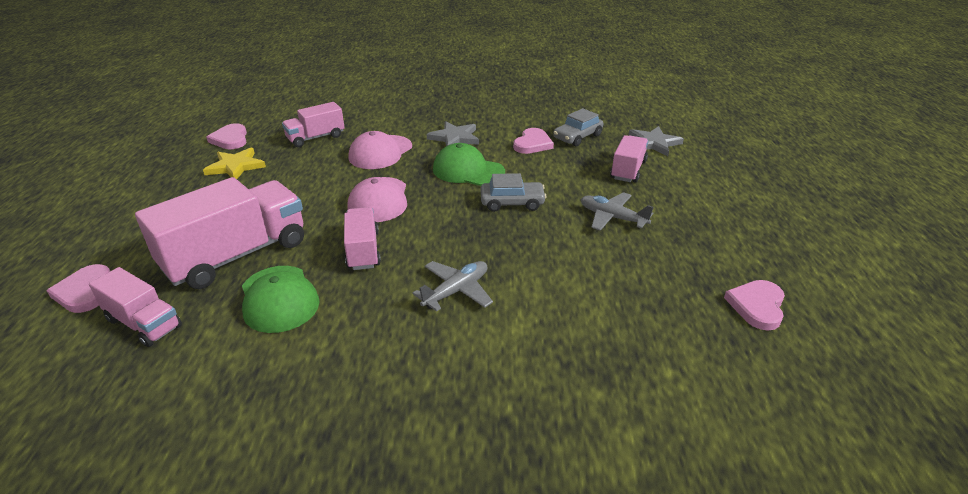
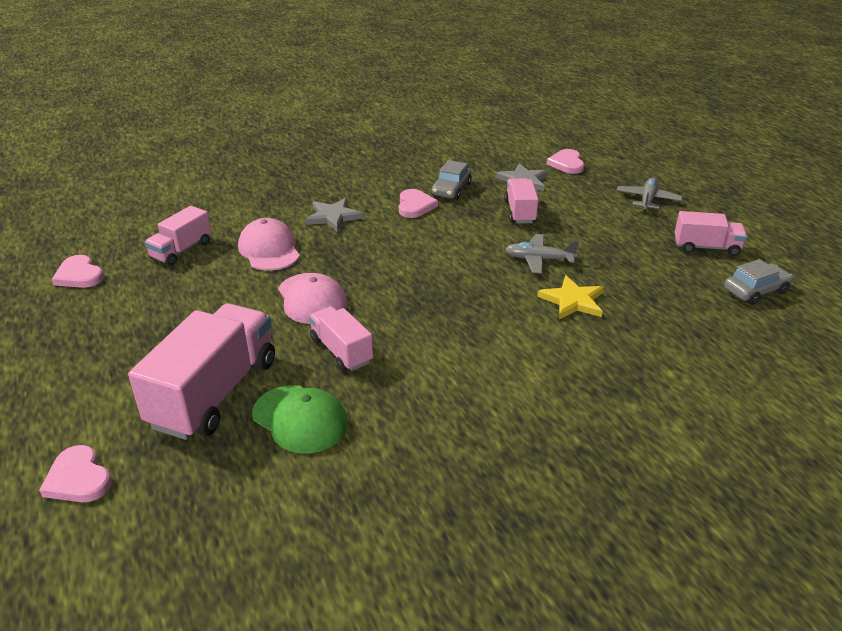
camera: 25 degrees left, 0 degrees up
(144, 323) = (181, 485): pink truck -> pink truck (706, 247)
(235, 166) = (118, 304): yellow star -> yellow star (573, 301)
(380, 152) = (269, 250): pink cap -> pink cap turned 150 degrees clockwise
(456, 291) = (459, 361): grey plane -> grey plane (647, 200)
(468, 171) = (375, 247): green cap -> none
(512, 203) = (442, 268): grey car -> grey car (755, 291)
(757, 306) = (697, 303): pink heart -> pink heart (567, 164)

